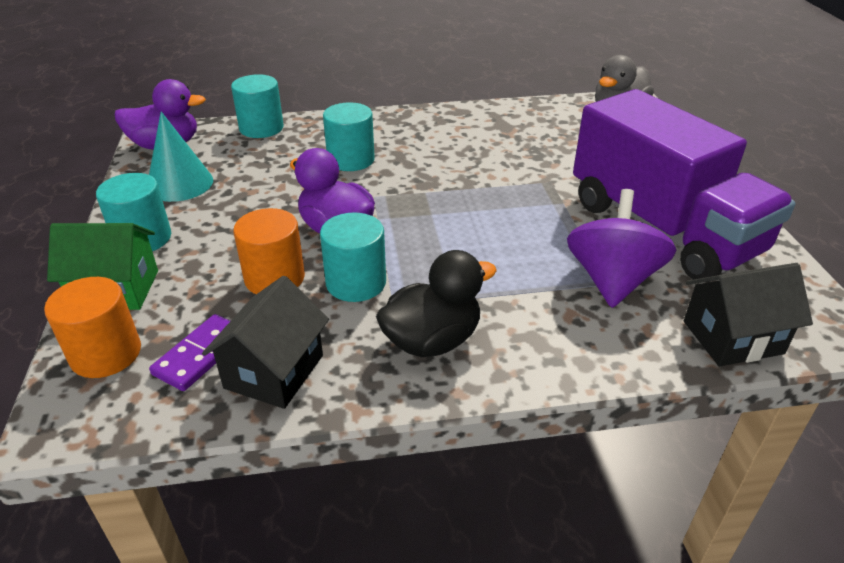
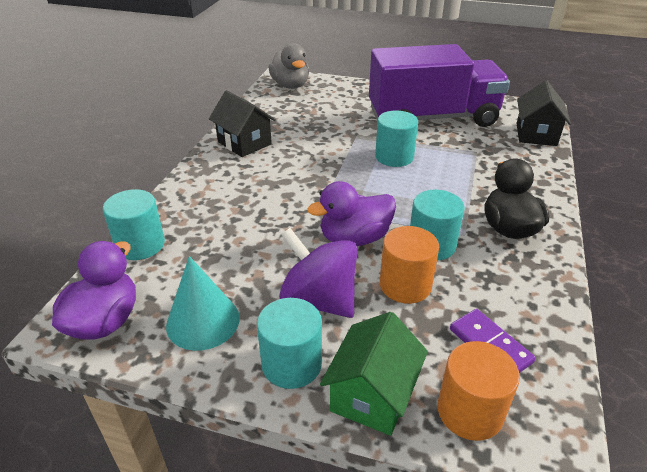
camera: 65 degrees left, 0 degrees up
(274, 371) = (521, 307): black house -> black house (244, 143)
(351, 160) = (253, 206): turquoise cylinder -> turquoise cylinder (394, 157)
(612, 280) = (474, 149): purple spinning top -> purple spinning top (319, 300)

